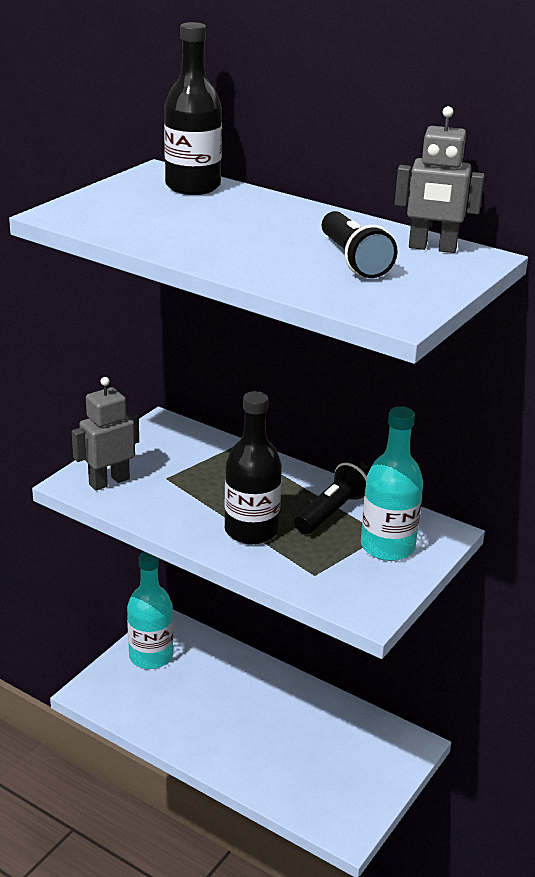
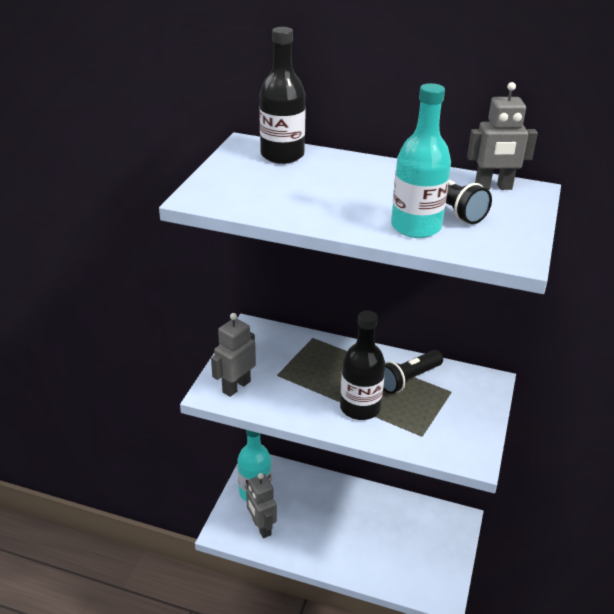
camera: 15 degrees left, 5 degrees up
(141, 698) = (261, 527): none -> grey robot
(333, 511) = (408, 379): black flashlight -> black flashlight turned 150 degrees counterclockwise
(387, 546) = (459, 401): turquoise bottle -> turquoise bottle (416, 227)

